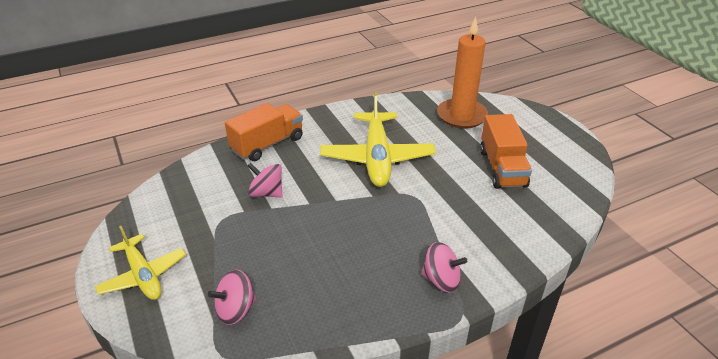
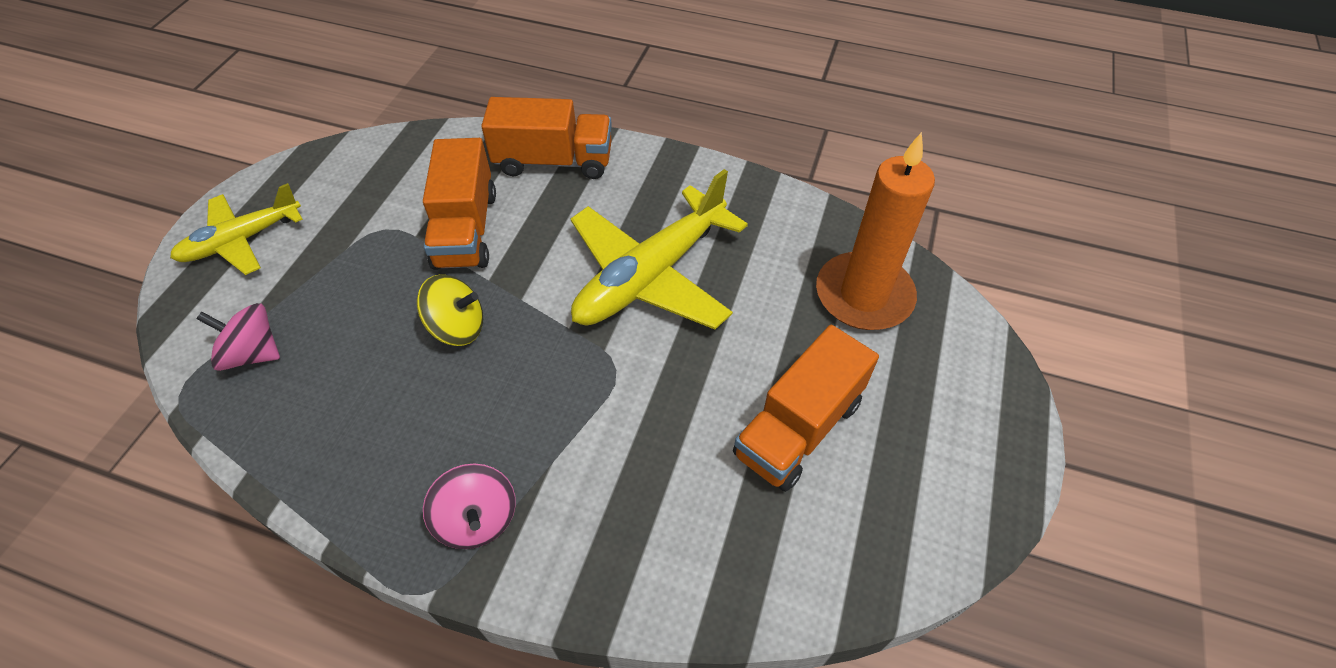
camera: 45 degrees right, 15 degrees up
(143, 275) = (241, 240): yellow plane -> yellow plane turned 45 degrees clockwise
(267, 193) = (466, 229): pink spinning top -> orange truck
(324, 228) = (457, 327): none -> yellow spinning top

